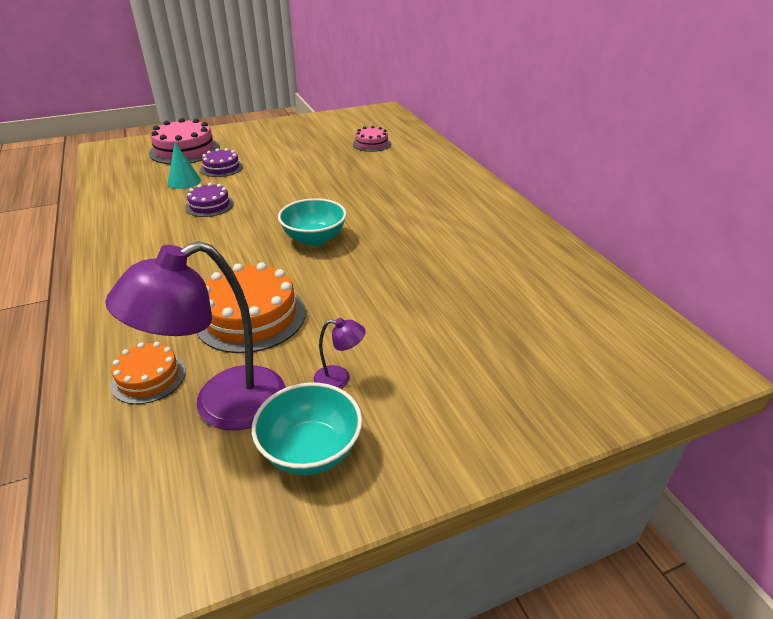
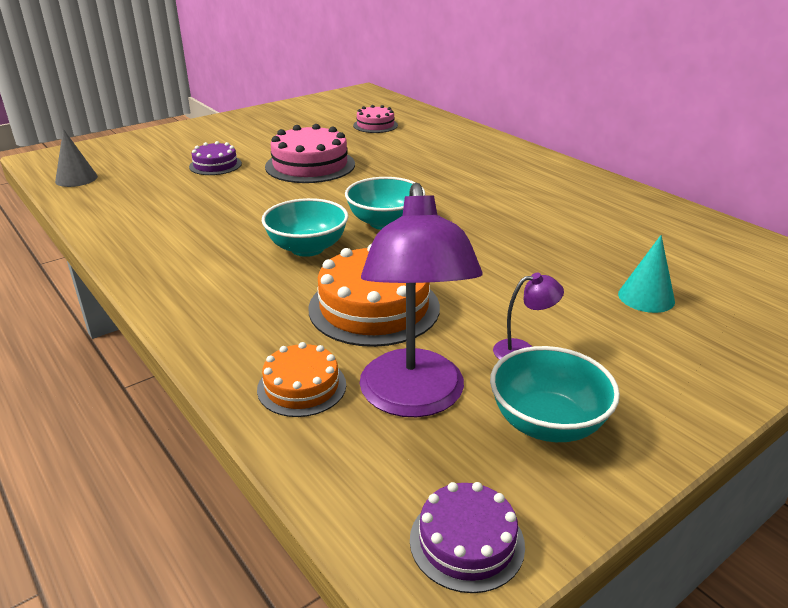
camera: 15 degrees left, 5 degrees down
(116, 168) = (76, 179): none -> grey cone
(184, 181) = (179, 183): turquoise cone -> turquoise cone (646, 297)
(185, 150) = (153, 151): pink cake -> pink cake (310, 165)
(209, 205) = (232, 204): purple cake -> purple cake (466, 542)
(222, 406) = (414, 399): purple lamp -> purple lamp turned 45 degrees counterclockwise
(238, 253) = (307, 248): none -> turquoise bowl

